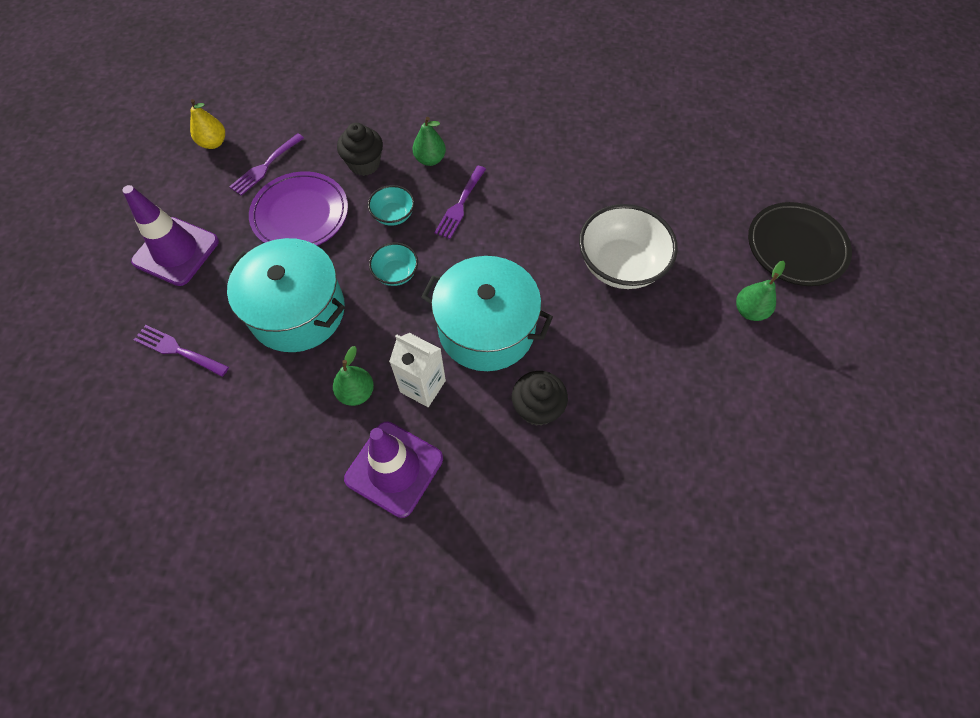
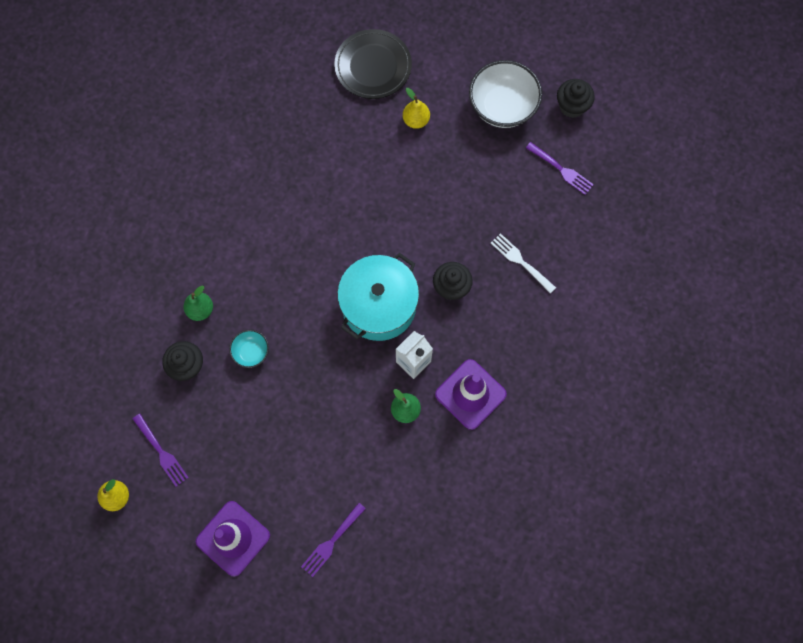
camera: 75 degrees left, 10 degrees up
(297, 311) = (322, 444): turquoise pot -> none
(300, 214) = (226, 428): purple plate -> none
(396, 273) = (309, 361): turquoise bowl -> none
(460, 205) = (257, 296): purple fork -> purple fork (561, 170)
(605, 492) = (521, 261): none -> white fork
(620, 265) = (352, 193): white bowl -> white bowl (502, 106)
(749, 311) = (416, 120): green pear -> yellow pear
(877, 510) = (572, 106): none -> black cupcake

